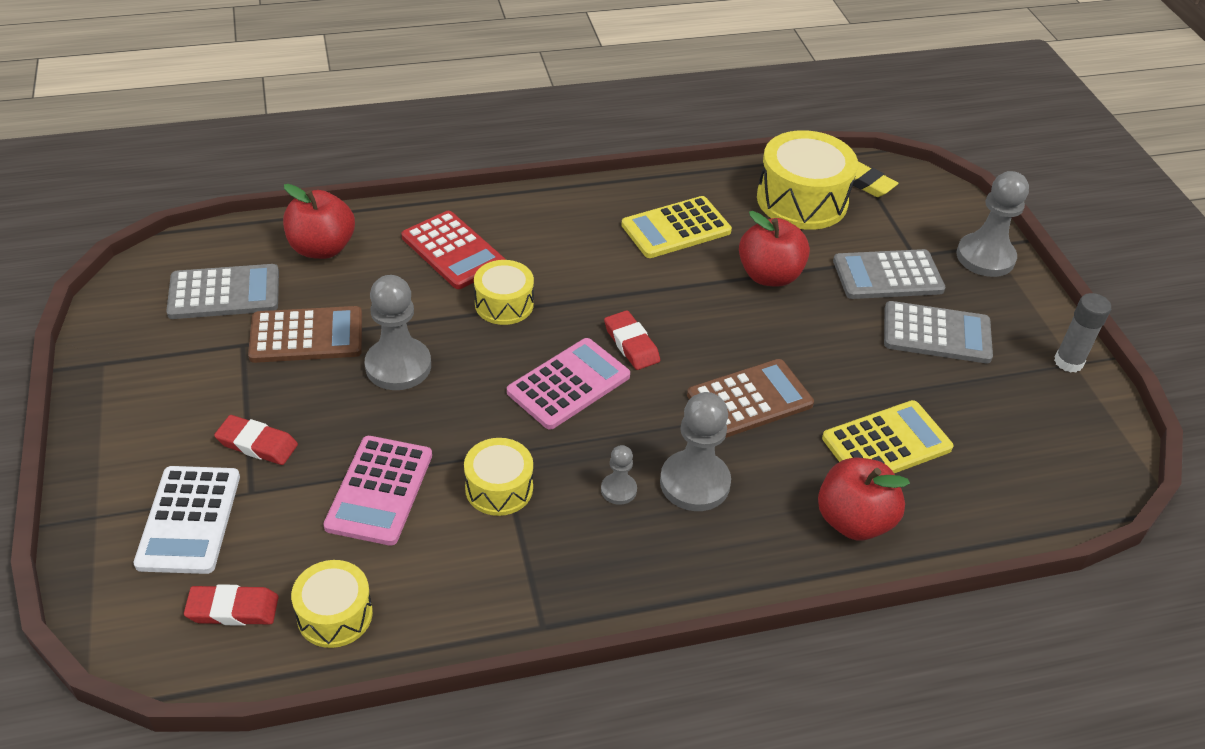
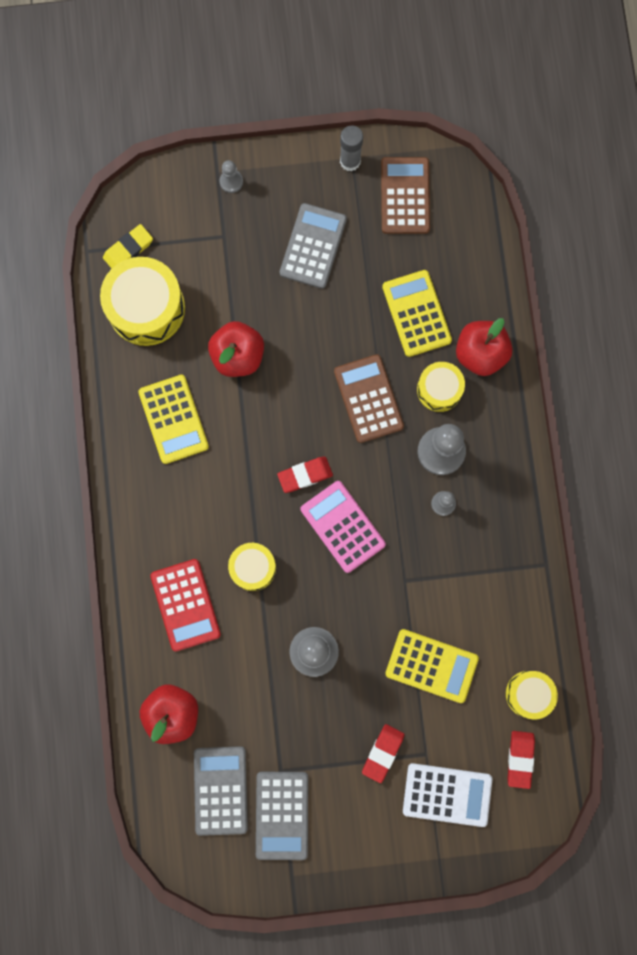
camera: 80 degrees left, 35 degrees up
(306, 336) = (275, 722): brown calculator -> brown calculator (405, 196)
(379, 490) = (431, 666): pink calculator -> yellow calculator
(453, 251) = (185, 605): red calculator -> red calculator turned 105 degrees clockwise
(499, 488) = (435, 584): yellow drum -> yellow drum (439, 389)
(887, 275) = (246, 264): grey calculator -> grey calculator (282, 815)
(985, 257) = (231, 181): grey pawn -> grey pawn, size x0.51

